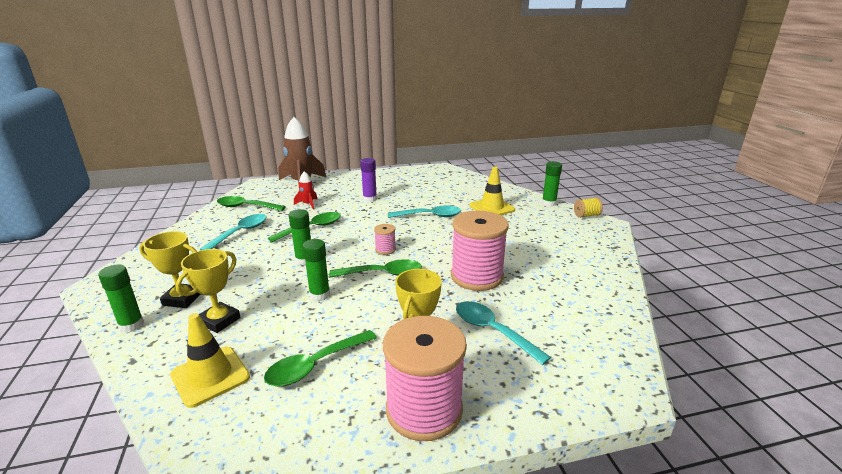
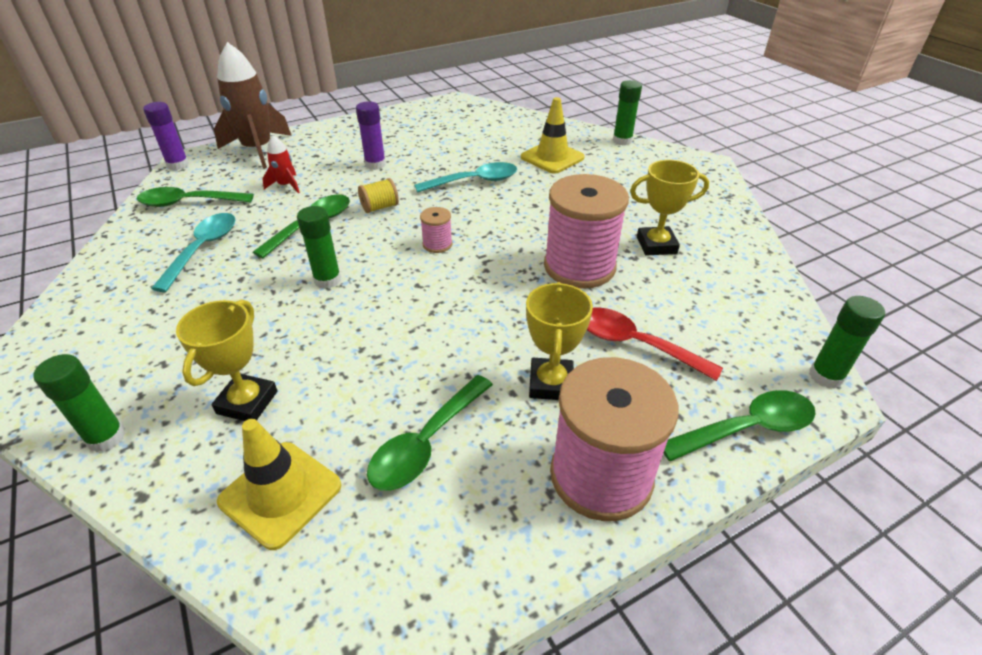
camera: 15 degrees left, 15 degrees up
(182, 299) = (167, 377): yellow trophy -> yellow trophy (656, 245)
(251, 186) = (178, 165): none -> purple glue stick
(319, 295) = (378, 333): green glue stick -> green glue stick (826, 376)
(383, 274) = (452, 283): green spoon -> green spoon (747, 428)
(492, 331) = (635, 344): turquoise spoon -> red spoon
(586, 215) = (676, 154): yellow spool -> yellow spool (380, 207)

